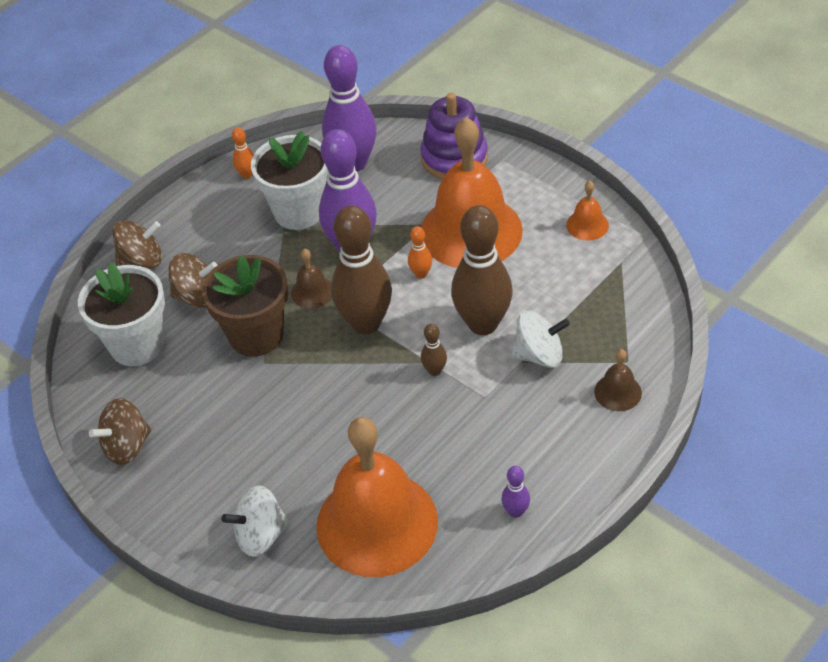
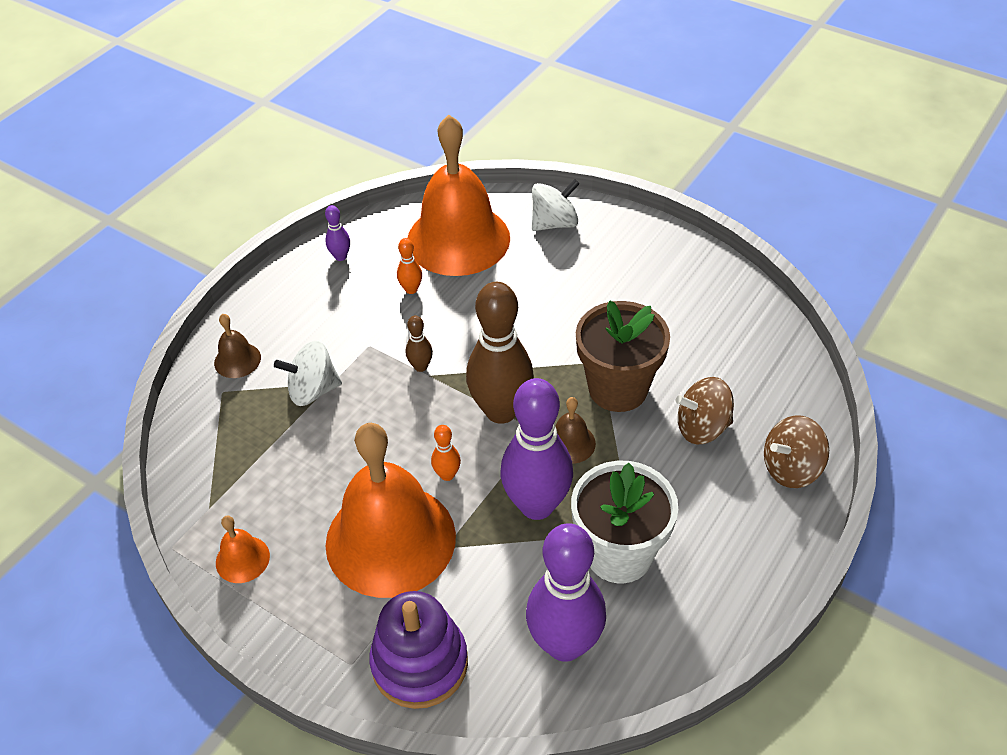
camera: 170 degrees right, 0 degrees up
(127, 446) = (703, 277): brown spinning top -> none
(137, 345) = (743, 369): white flower pot -> none
(247, 174) = (711, 612): orange bowling pin -> orange bowling pin (411, 289)
(483, 324) = (372, 419): brown bowling pin -> none

